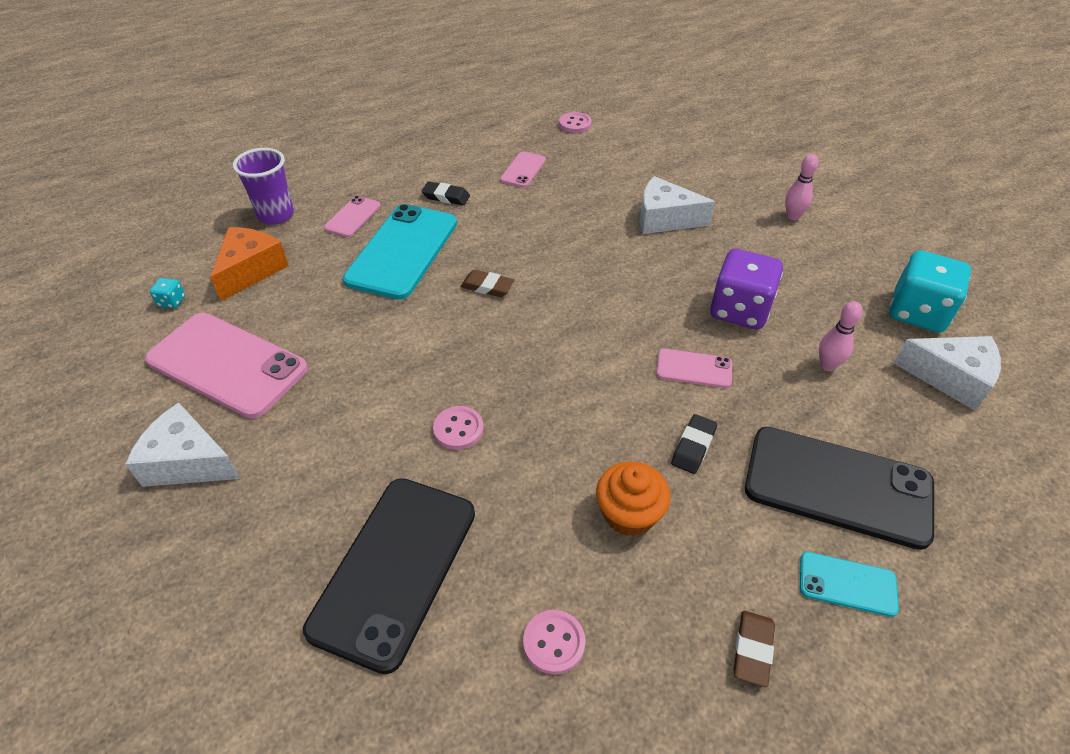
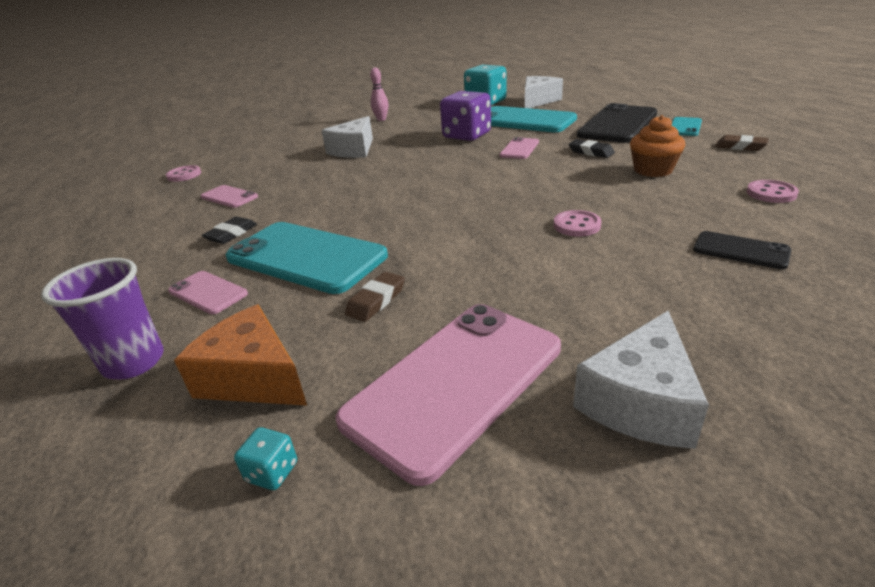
camera: 75 degrees left, 15 degrees down
(395, 569) = (740, 250): black phone -> black phone, size x0.48
(487, 287) = (394, 213): brown eraser -> brown eraser (376, 301)
(827, 365) = (523, 121): pink bowling pin -> turquoise phone

